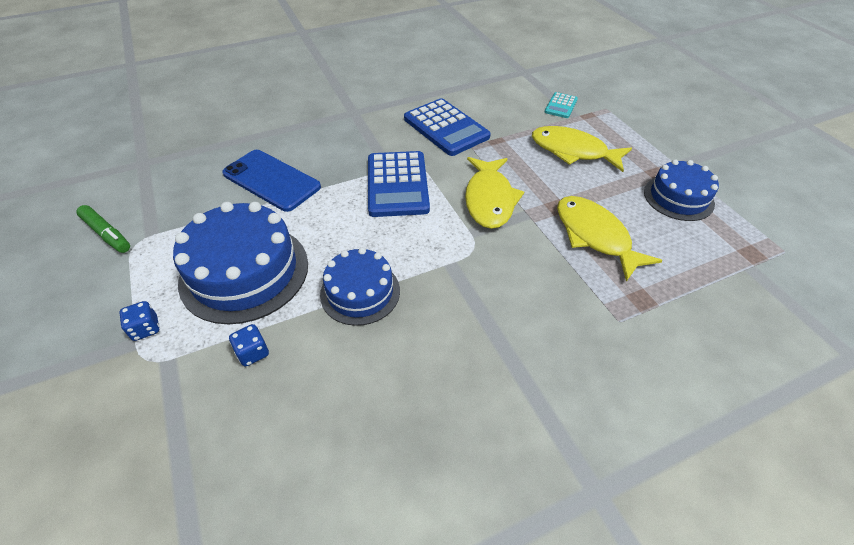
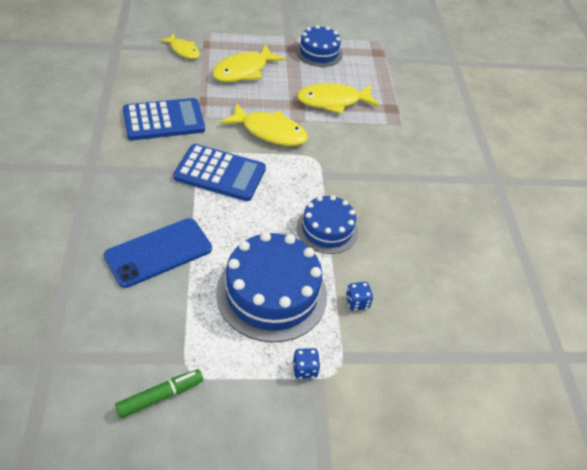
camera: 75 degrees left, 0 degrees up
(561, 106) = (183, 50): turquoise calculator -> yellow fish

